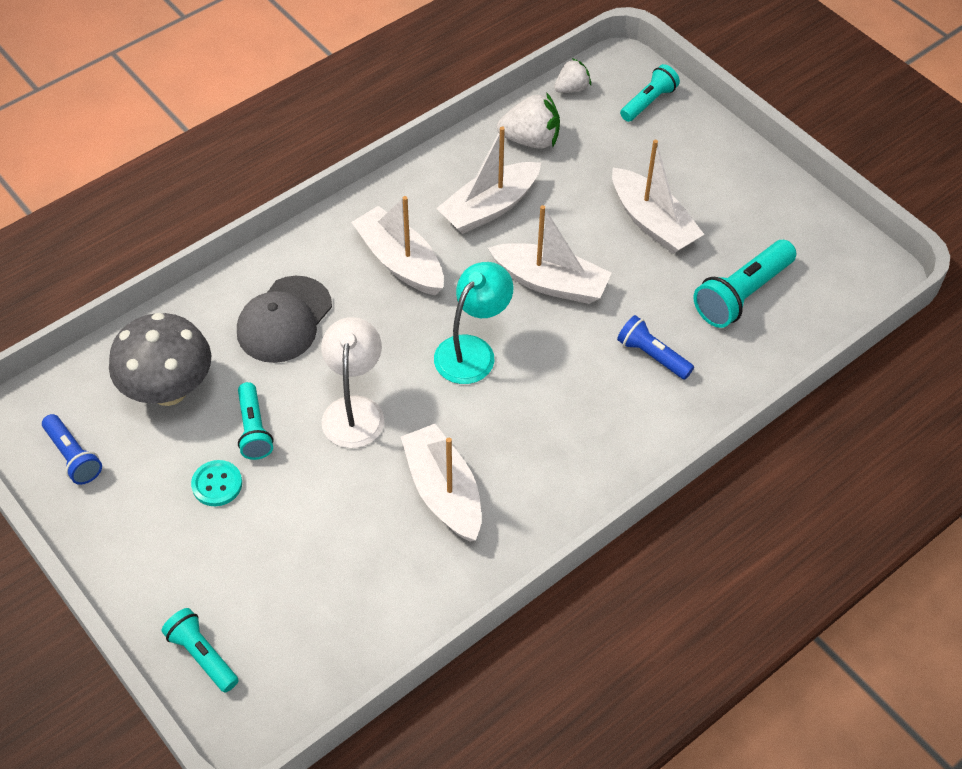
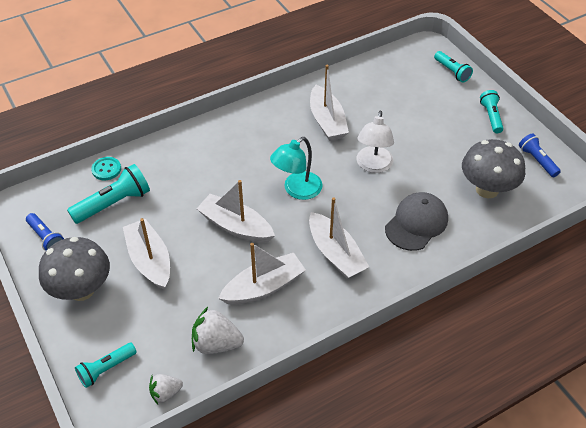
camera: 170 degrees left, 5 degrees down
(217, 484) = (452, 138): turquoise button -> turquoise button (106, 169)
(254, 429) = (433, 162): turquoise flashlight -> turquoise flashlight (491, 117)
(652, 356) = (187, 174): blue flashlight -> blue flashlight (46, 238)
(722, 177) = (81, 290): none -> grey mushroom

